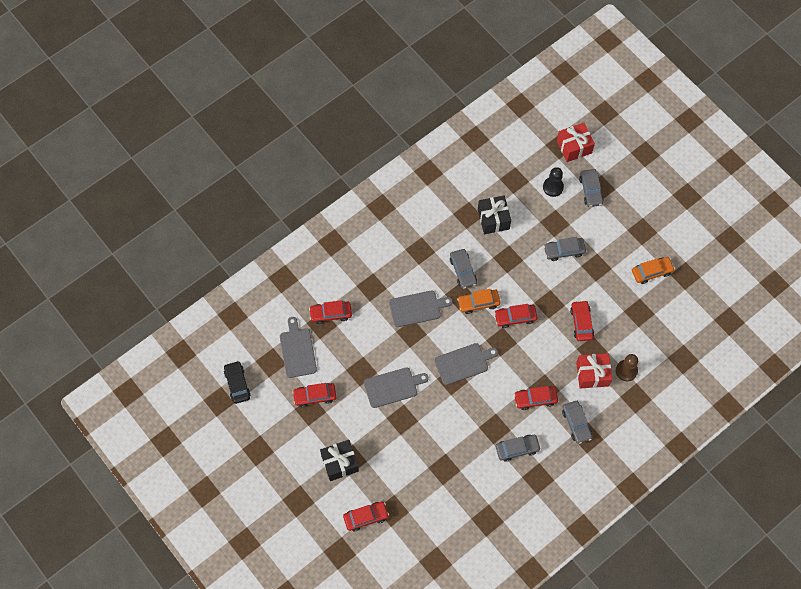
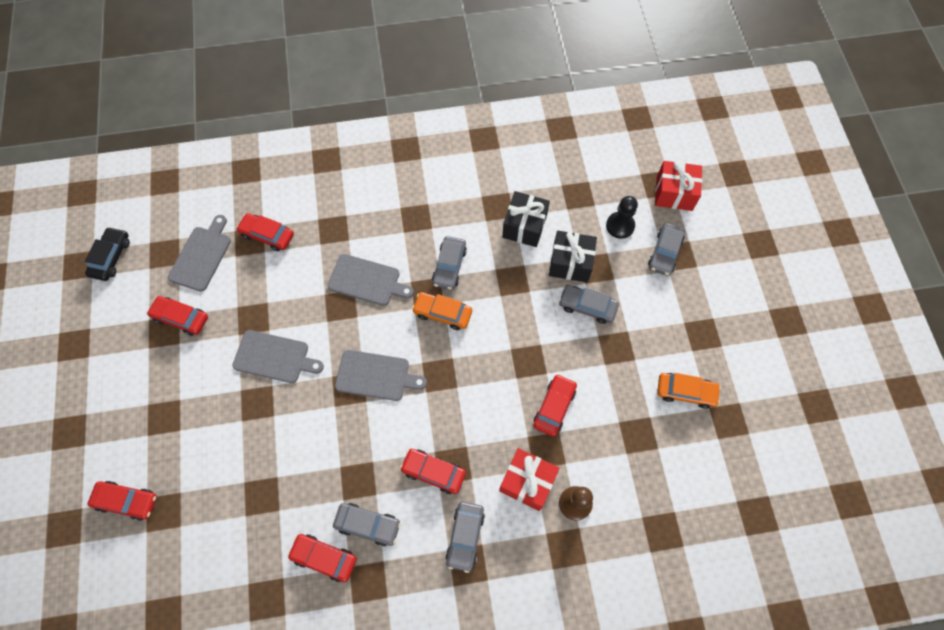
camera: 30 degrees right, 0 degrees up
(340, 463) = (148, 414): black gift -> black gift (570, 263)
(515, 317) = (475, 355): red car -> red car (324, 558)

